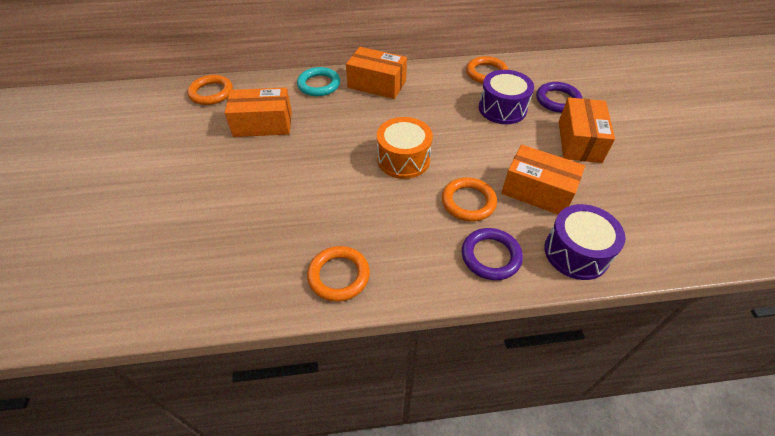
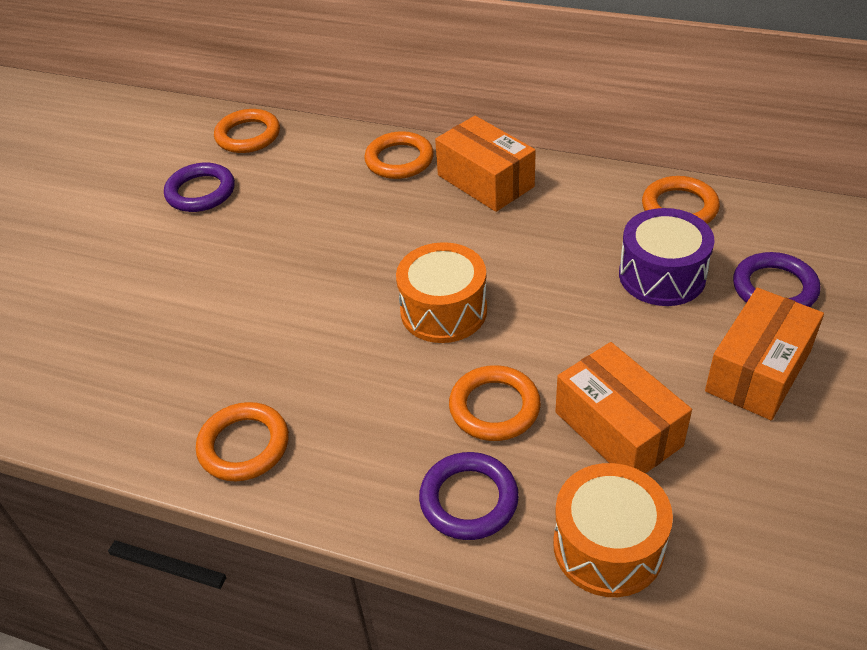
camera: 30 degrees right, 5 degrees down
(201, 134) = (201, 192): none -> purple ring
(263, 124) = (285, 199): orange box -> none
(319, 85) = (399, 160): turquoise ring -> orange ring
(576, 252) = (608, 546): purple drum -> orange drum

